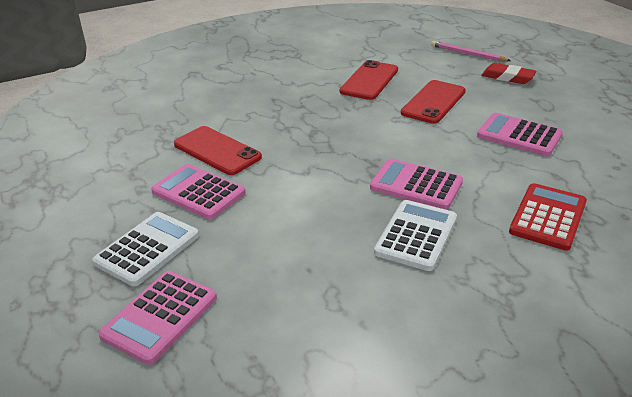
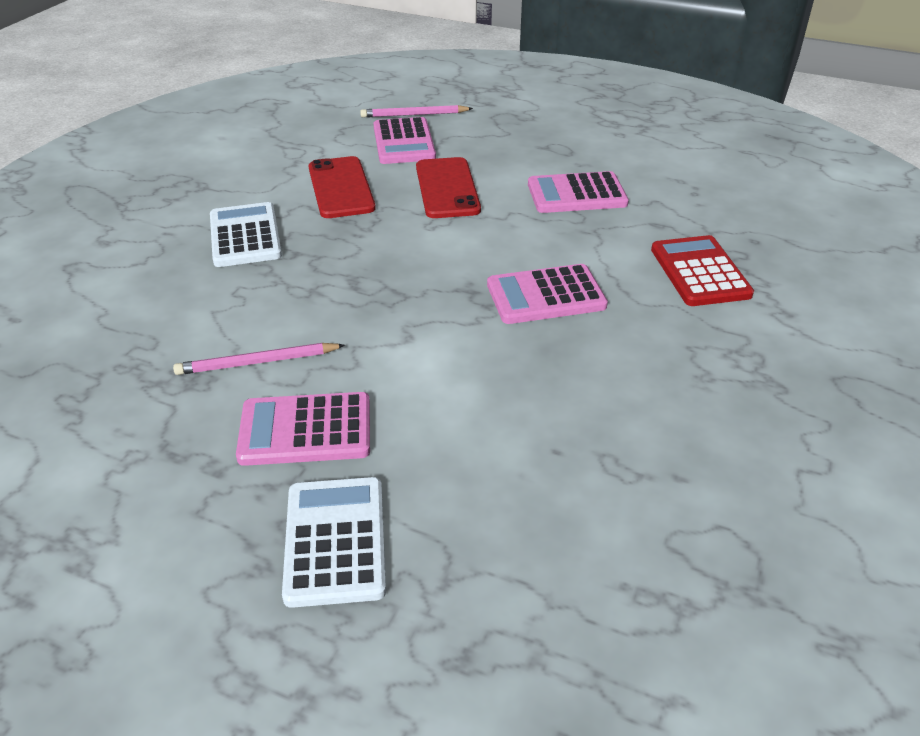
camera: 40 degrees left, 5 degrees up
(160, 317) = (466, 612): pink calculator -> pink calculator (404, 142)
(217, 151) = (258, 362): red phone -> pink pencil
(416, 235) = (613, 352): white calculator -> white calculator (245, 236)
(507, 77) = (489, 129): red eraser -> none

